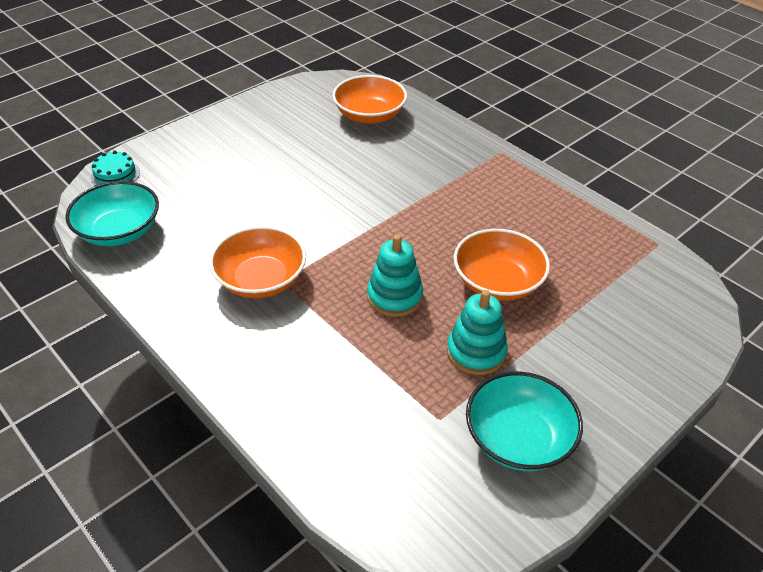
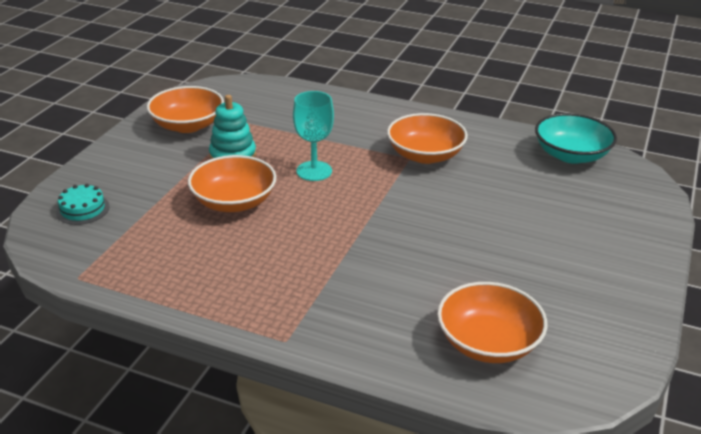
camera: 155 degrees right, 10 degrees down
(115, 174) = (646, 191): turquoise cake -> turquoise cake (82, 209)
(394, 296) = (314, 171): turquoise stacking toy -> turquoise goblet
(518, 438) = (188, 125): turquoise bowl -> orange bowl

